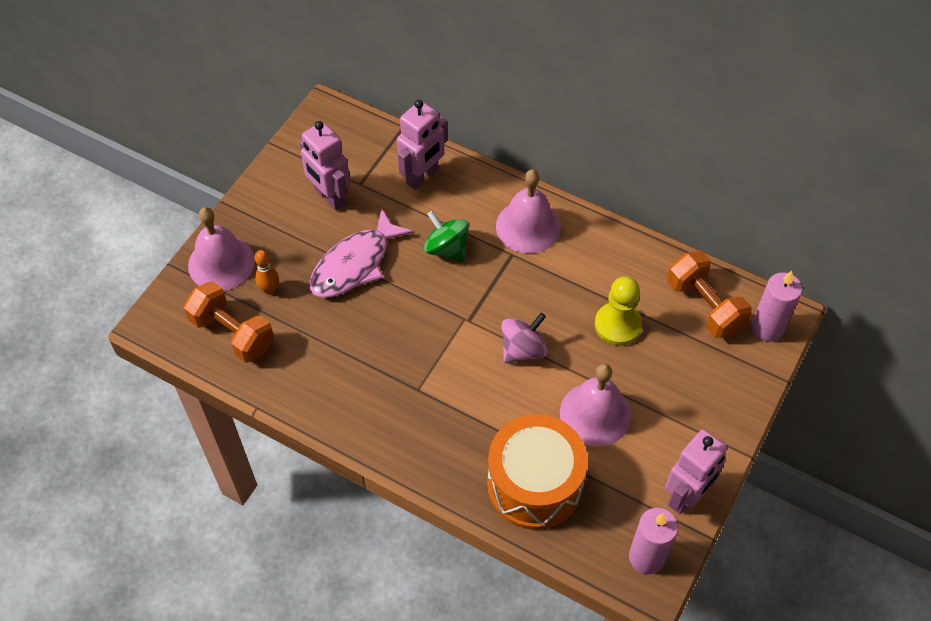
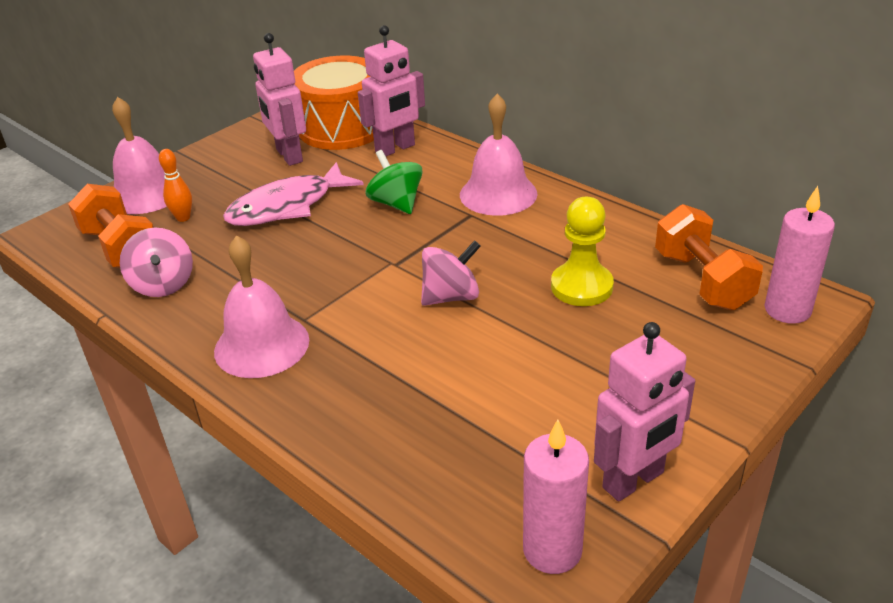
camera: 15 degrees right, 20 degrees down
(289, 369) = (163, 284): none -> pink spinning top
(534, 484) = (413, 435): orange drum -> orange drum (342, 128)
(595, 414) = (525, 369): pink bell -> pink bell (261, 345)

